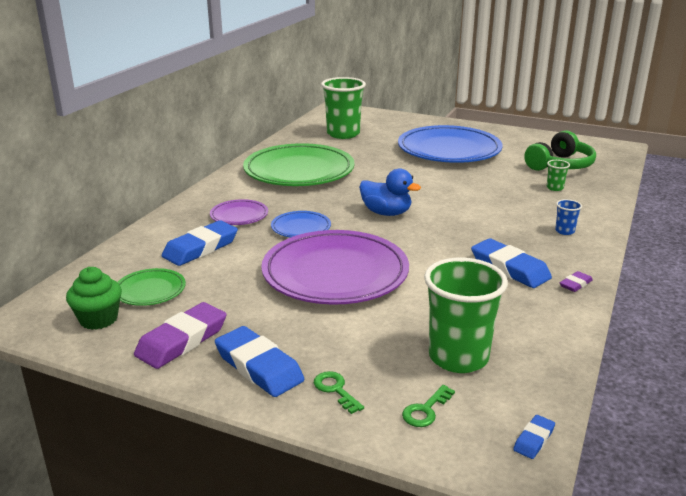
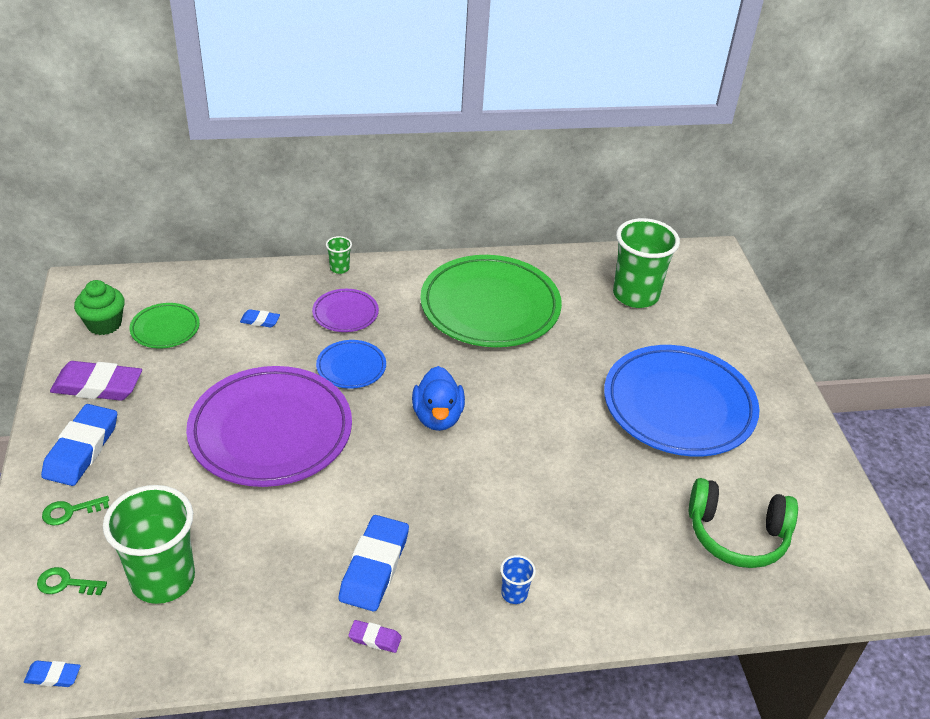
camera: 55 degrees right, 15 degrees up
(200, 248) = (260, 321): blue eraser -> blue eraser, size x0.48
(335, 390) = (70, 511): green key -> green key turned 135 degrees counterclockwise
(555, 188) = (647, 549): green cup -> green cup (339, 268)

